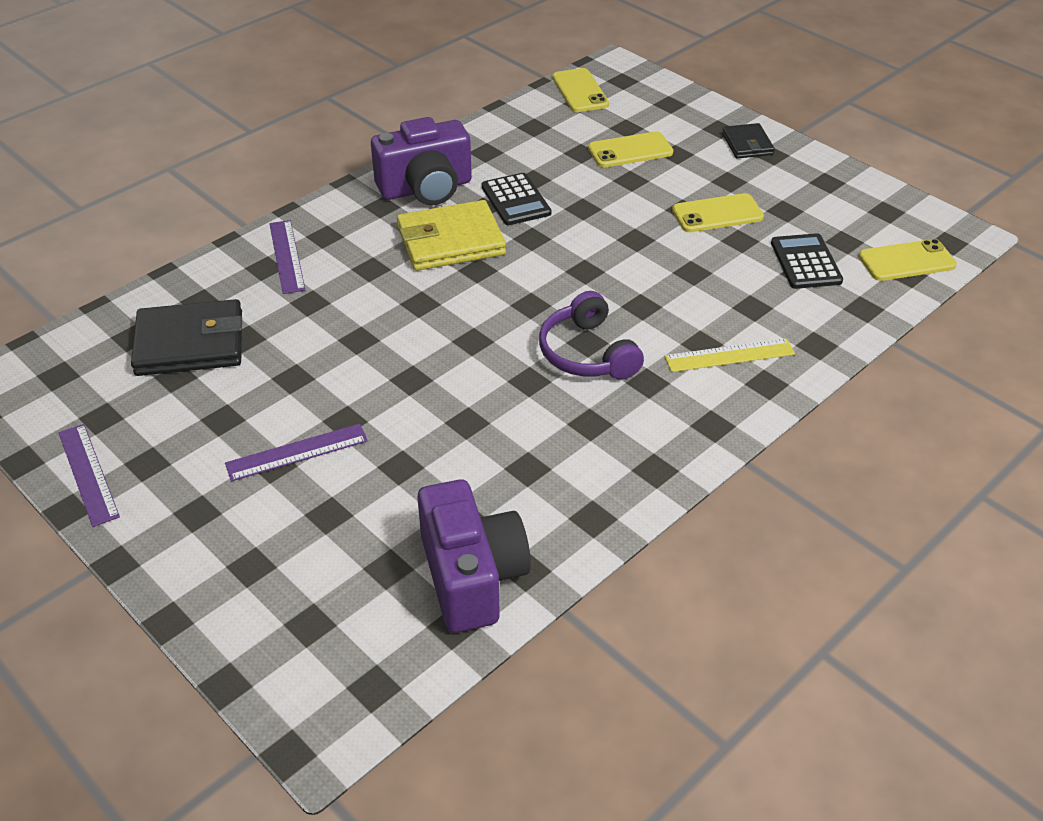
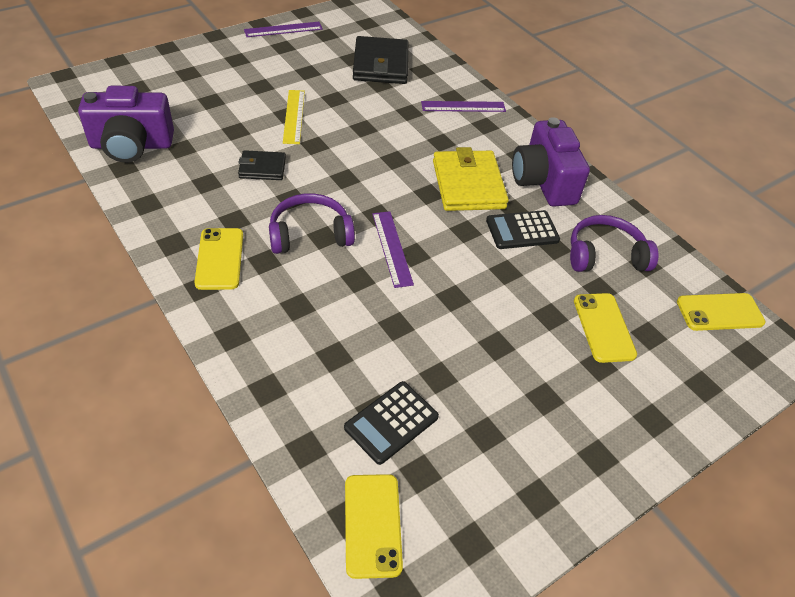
camera: 95 degrees right, 5 degrees up
(297, 452) = (267, 94): purple ruler -> purple ruler (392, 248)
(532, 149) = (605, 255): none -> purple headphones
(717, 214) = (485, 370): yellow phone -> yellow phone (220, 259)
(729, 355) = (276, 320): yellow ruler -> yellow ruler (294, 116)
(747, 144) = (619, 438): black wallet -> black wallet (262, 168)
(806, 262) = (391, 422): black calculator -> black calculator turned 135 degrees clockwise

